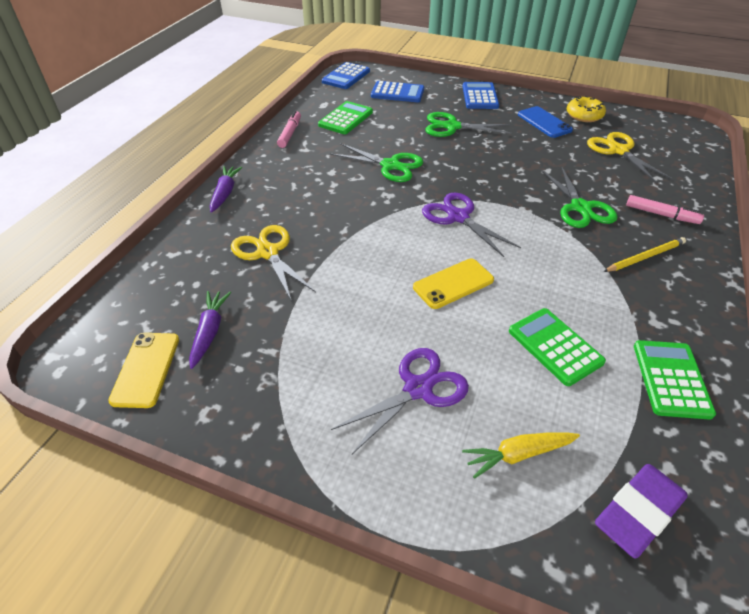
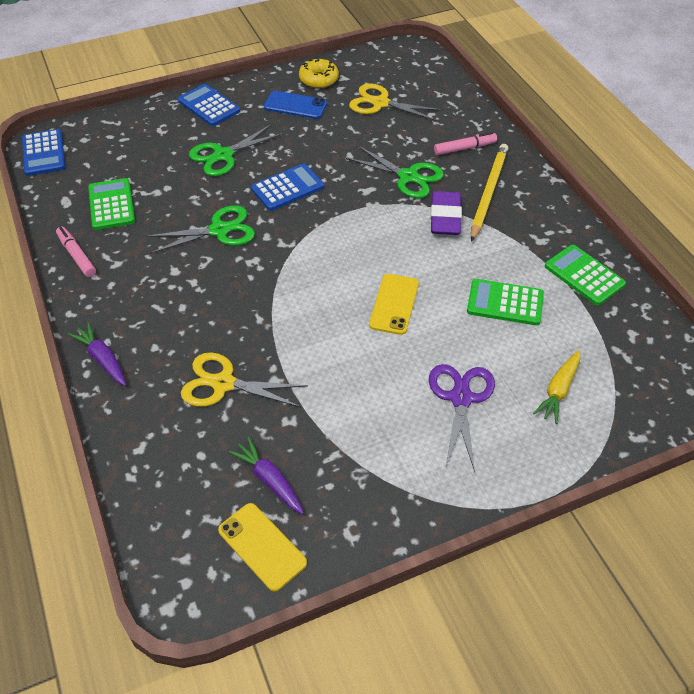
camera: 45 degrees left, 5 degrees up
(397, 93) = (125, 144): blue calculator -> blue calculator (287, 188)
(458, 217) = (333, 244): purple scissors -> none
(638, 512) = (642, 371): purple eraser -> purple eraser (445, 217)
(645, 257) = (488, 192): yellow pencil -> yellow pencil, size x1.55

